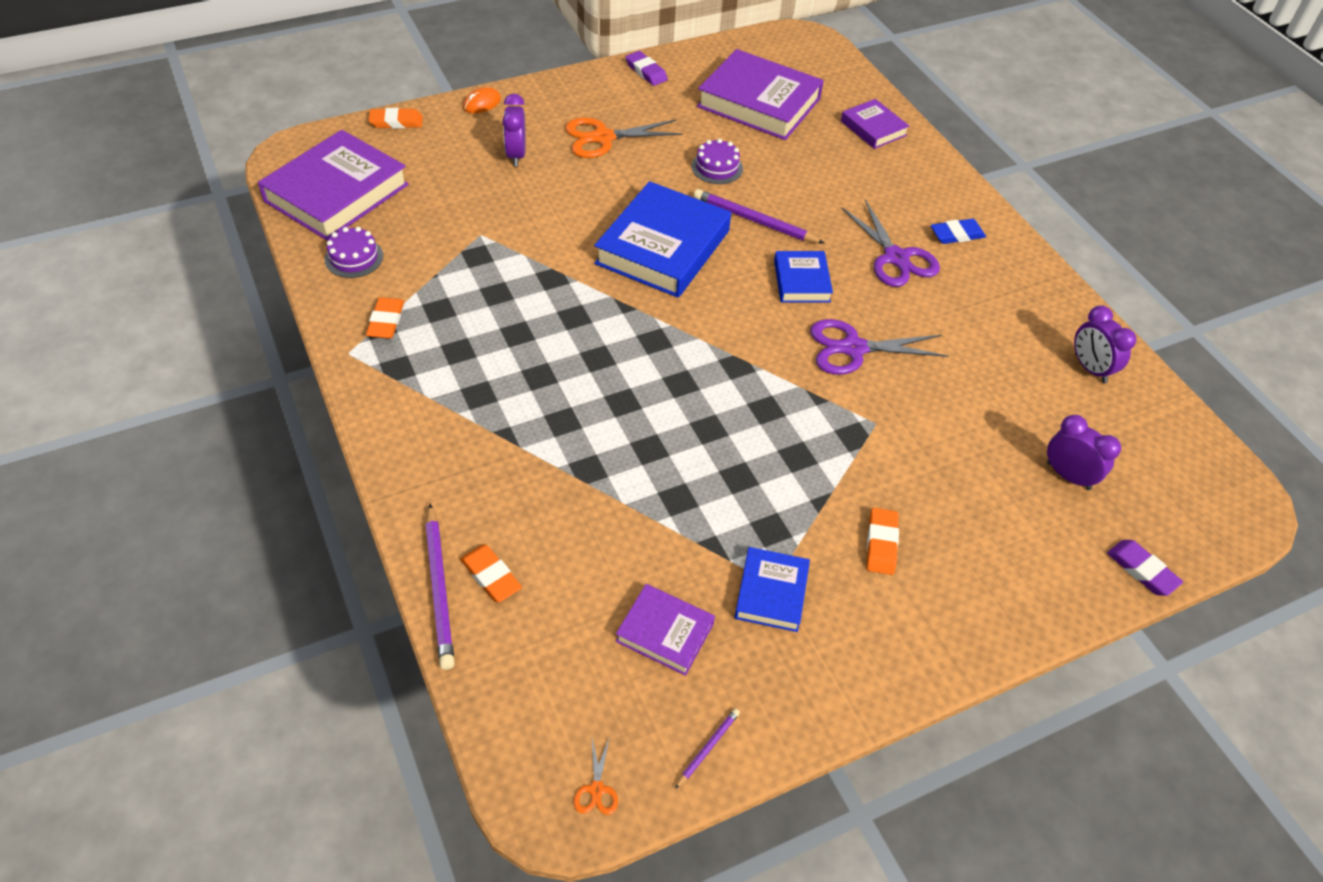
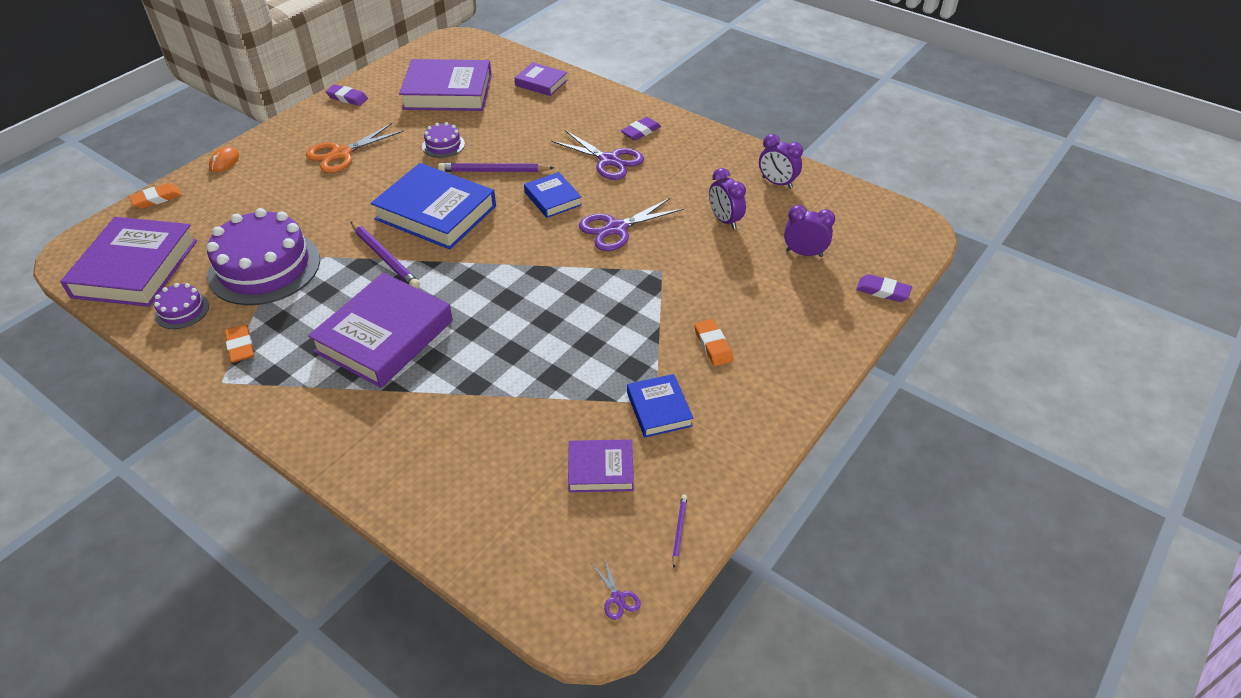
camera: 25 degrees left, 5 degrees down
(439, 588) = (408, 518): purple pencil -> purple pencil (385, 257)
(455, 241) = (264, 267): none -> purple cake
(491, 576) = (444, 491): orange eraser -> none
(516, 155) = (277, 189): purple clock -> purple clock (724, 220)
(529, 371) = (384, 336): none -> purple book
(596, 789) = (618, 598): orange scissors -> purple scissors
(663, 247) = (436, 212): blue book -> blue book turned 60 degrees counterclockwise
(957, 234) = (641, 131): blue eraser -> purple eraser

